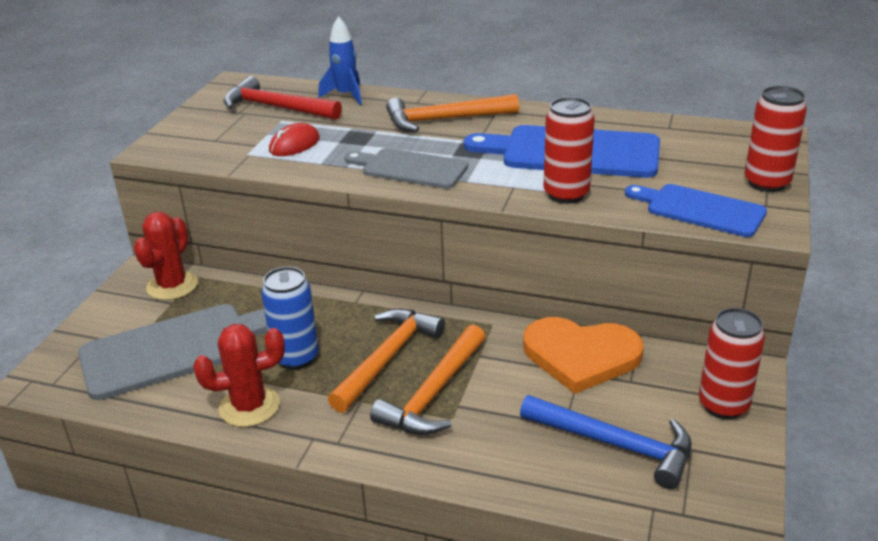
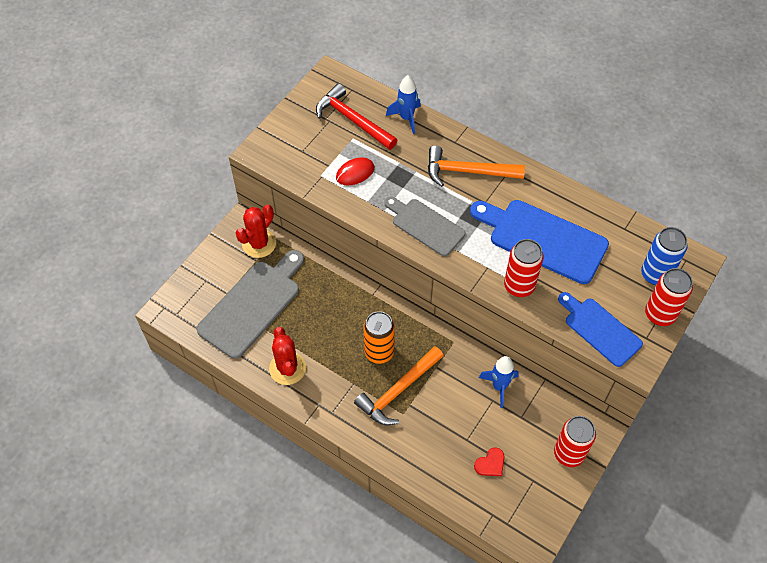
camera: 15 degrees right, 25 degrees up
(176, 349) = (252, 305): grey cutting board -> grey cutting board turned 45 degrees counterclockwise
(249, 406) = (287, 368): red cactus -> red cactus turned 75 degrees clockwise
(296, 357) = (323, 335): blue can -> blue can (655, 274)
(387, 358) = (379, 352): orange hammer -> orange can
(581, 356) = (499, 386): orange heart -> blue rocket
(615, 445) = (490, 464): blue hammer -> red heart

